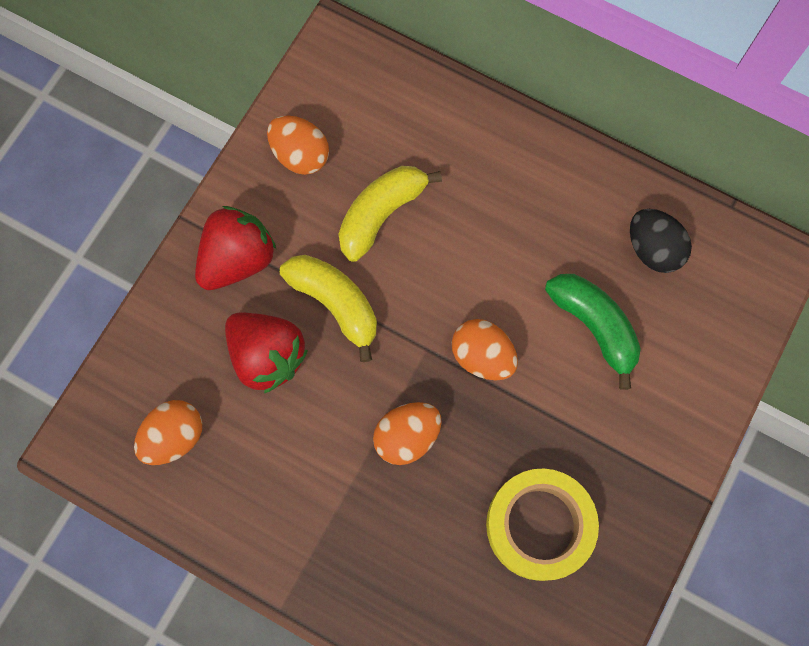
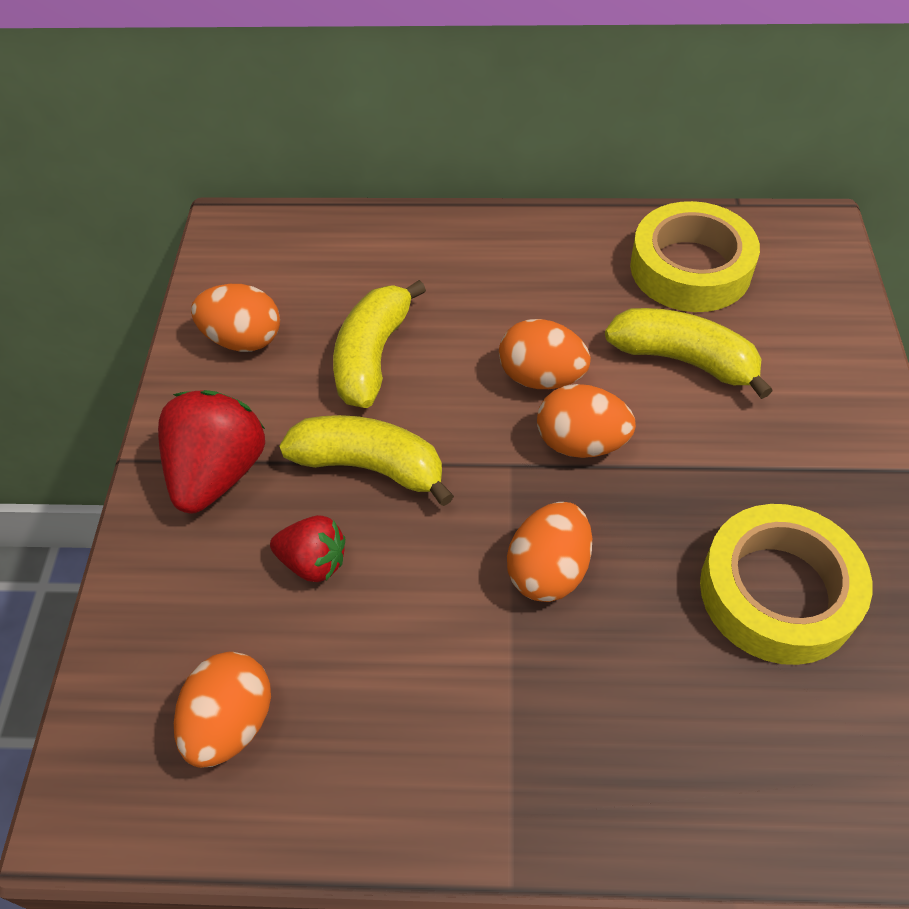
camera: 25 degrees left, 20 degrees down
(267, 356) = (313, 562): red strawberry -> red strawberry, size x0.59
(486, 290) = (541, 377): none -> orange egg
(594, 326) = (683, 360): green banana -> yellow banana
(653, 249) = (690, 268): black egg -> yellow tape

